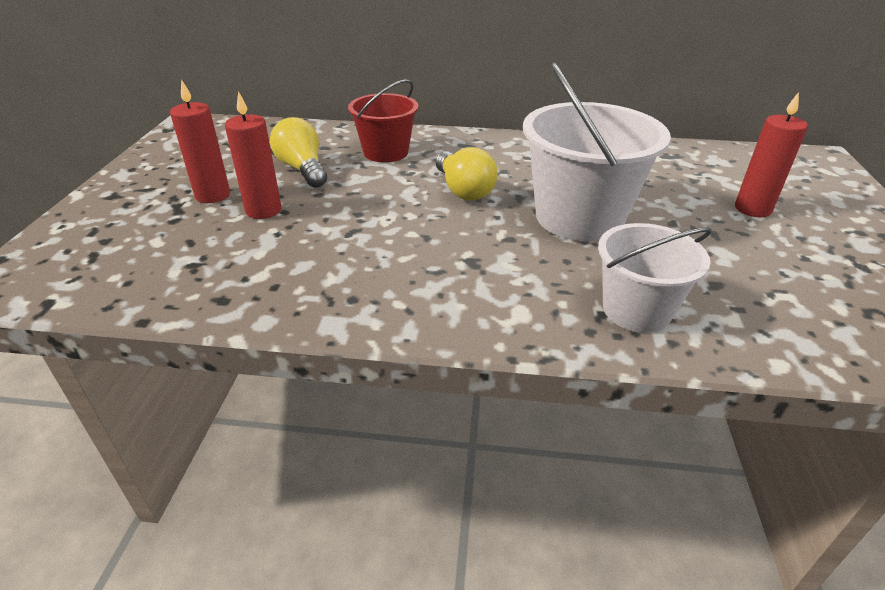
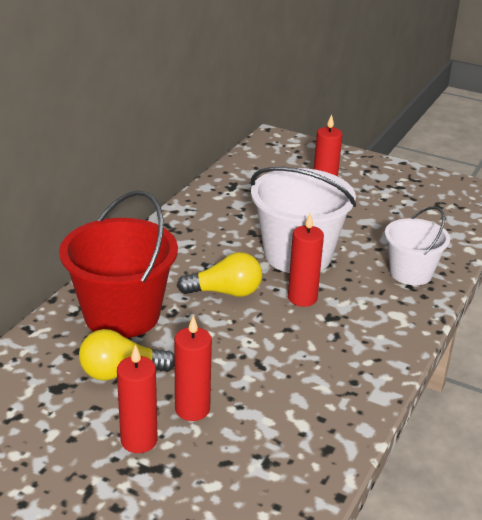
camera: 70 degrees left, 5 degrees down
(386, 152) = (122, 315): red bucket -> red bucket, size x1.63
(493, 235) = (302, 298): none -> red candle

